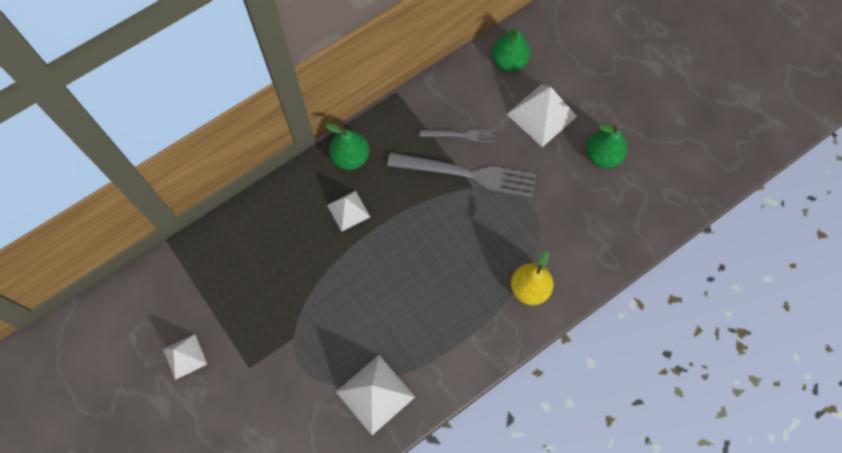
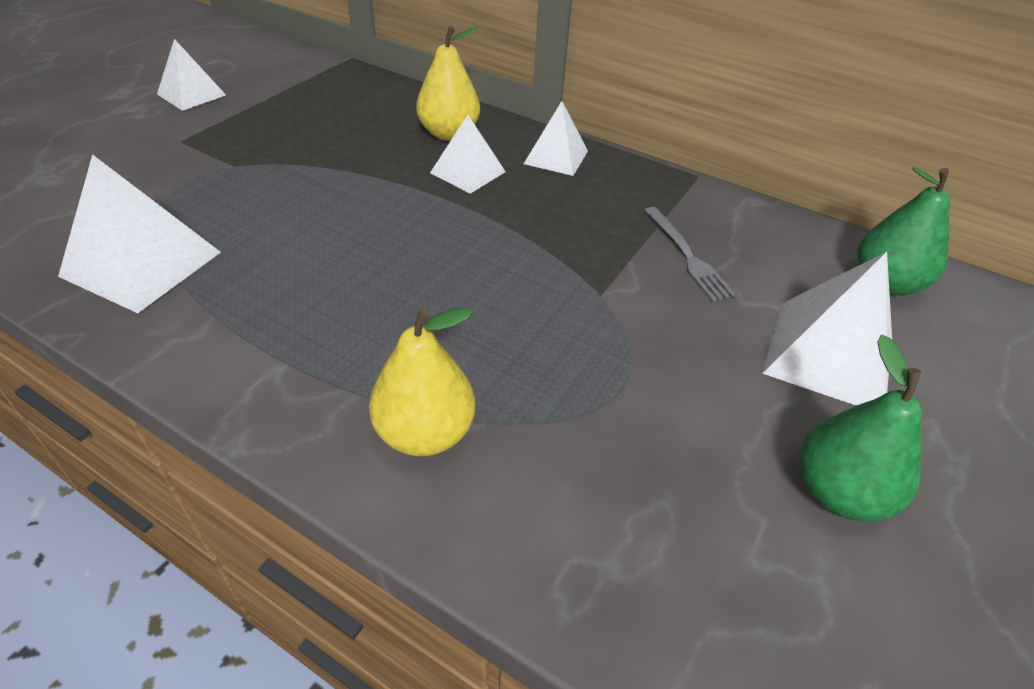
camera: 65 degrees right, 25 degrees down
(301, 207) = (449, 134): none -> yellow pear
(350, 157) = (556, 157): green pear -> white pyramid
(467, 174) = (619, 280): grey fork -> none

